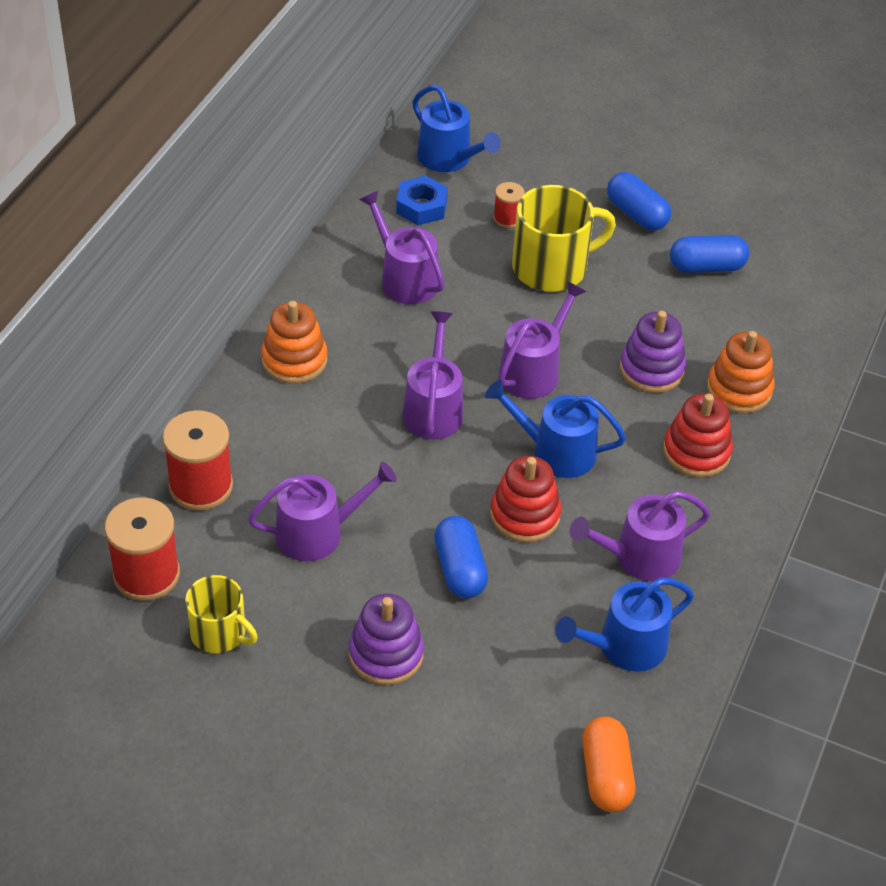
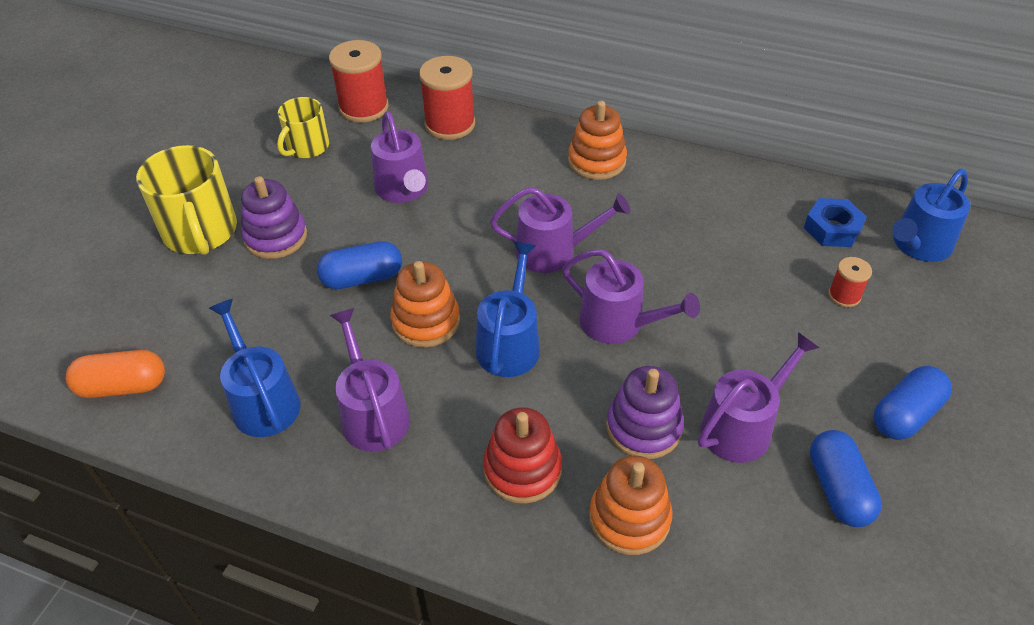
camera: 90 degrees right, 0 degrees up
(405, 279) = (722, 223): purple watering can -> purple watering can (742, 427)
(525, 515) = (426, 321): red stacking toy -> orange stacking toy
(551, 267) = (780, 335): yellow mug -> yellow mug (200, 232)

